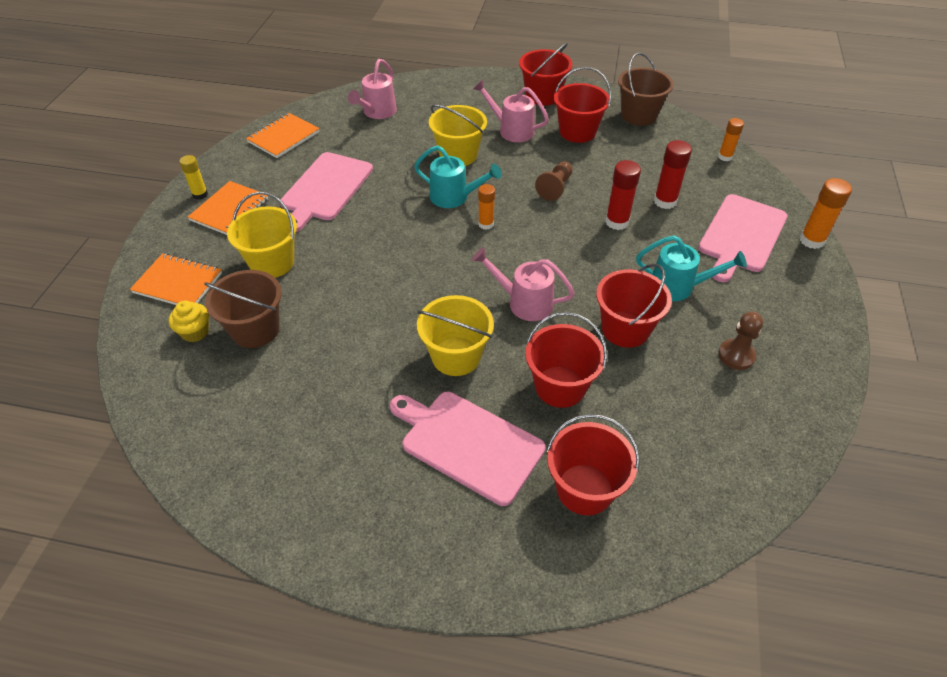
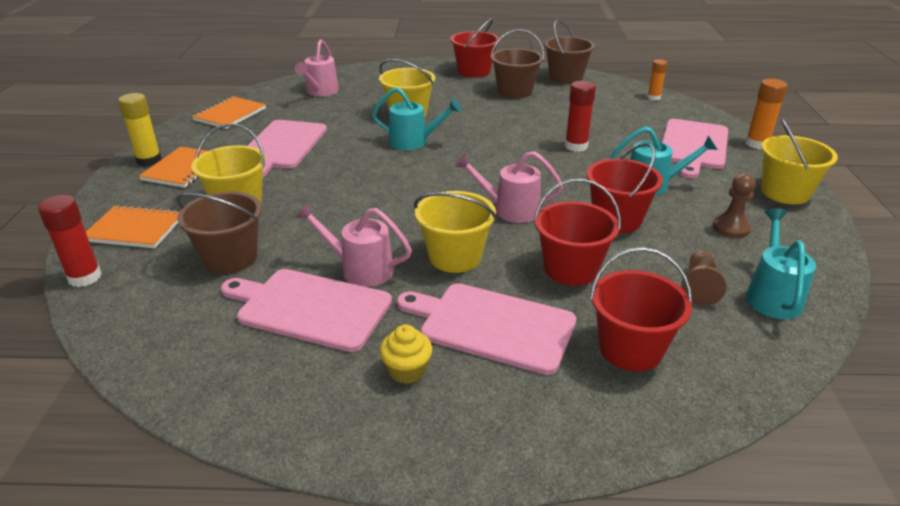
camera: 10 degrees left, 15 degrees down
(195, 332) = (161, 266): yellow cupcake -> yellow cupcake (407, 370)
(200, 194) = (149, 161): yellow glue stick -> yellow glue stick, size x1.51
(313, 399) = (309, 308): none -> pink cutting board
(486, 224) = (451, 158): orange glue stick -> none
(511, 130) = (453, 94): pink watering can -> pink watering can (359, 269)
(555, 188) = (508, 128): brown pawn -> brown pawn (699, 287)
(577, 132) = (515, 91): red bucket -> brown bucket
(665, 201) = (614, 129): red glue stick -> red glue stick (85, 277)
(742, 446) = (772, 295): none -> turquoise watering can
(813, 314) = (785, 192): none -> yellow bucket

